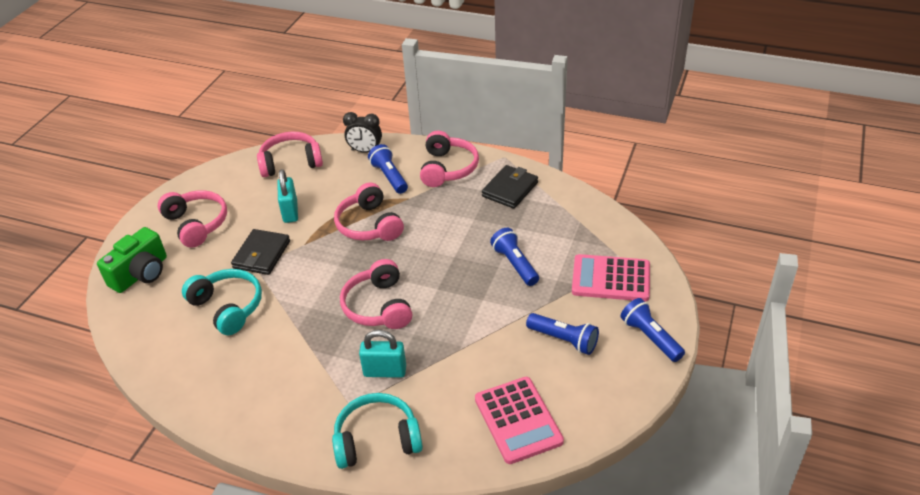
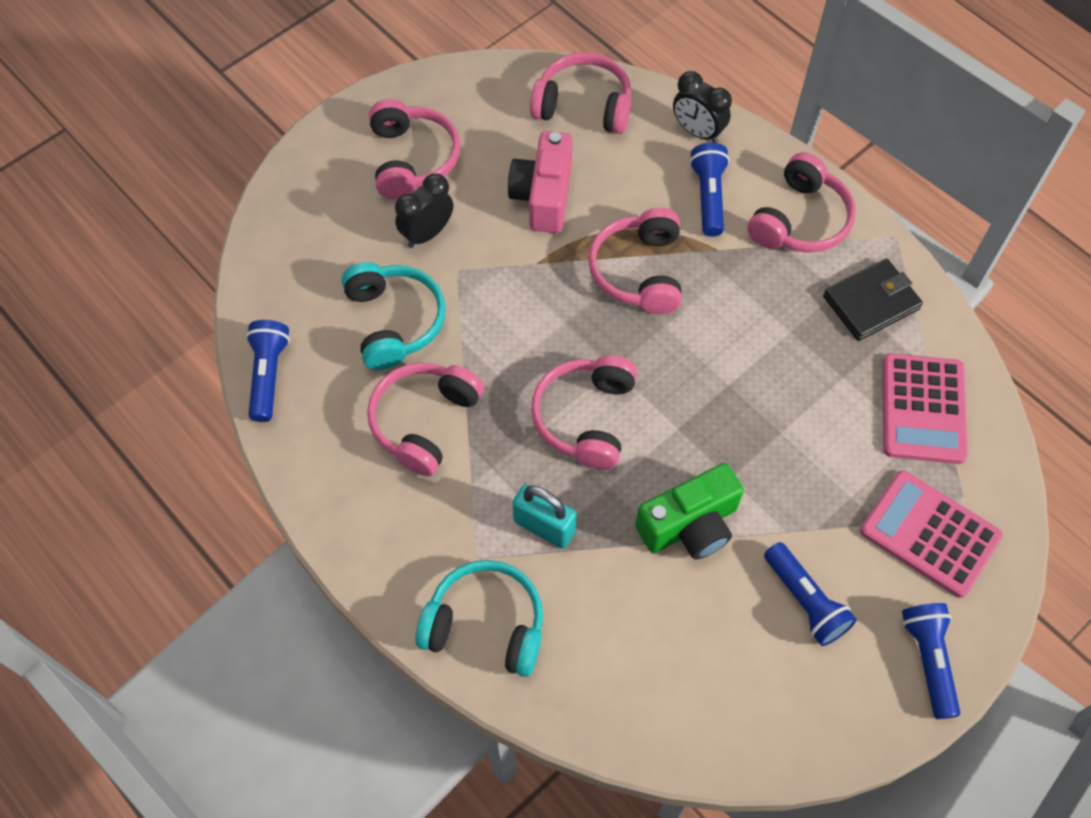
camera: 25 degrees right, 20 degrees up
(141, 274) = (310, 211): green camera -> green camera (690, 525)
(226, 256) = (427, 233): none -> black clock
(262, 255) = (473, 254): black wallet -> none
(276, 350) = (424, 421): none -> pink headphones
(290, 212) = (543, 196): turquoise padlock -> pink camera
(515, 264) = (806, 440): blue flashlight -> blue flashlight (268, 375)
(518, 420) = (676, 692): pink calculator -> pink calculator (923, 409)

